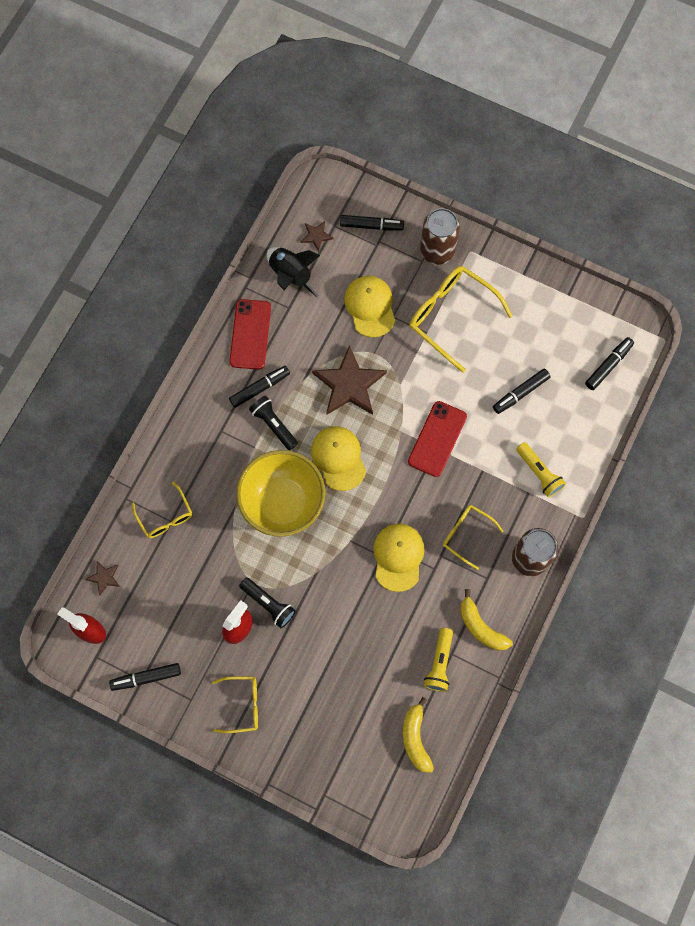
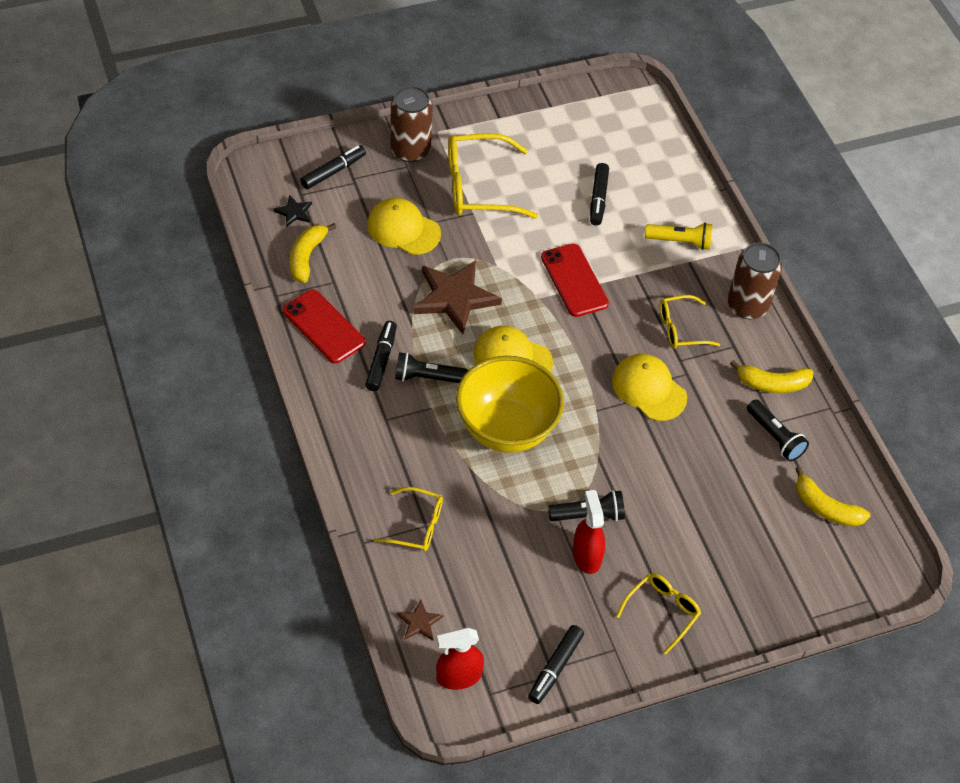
camera: 50 degrees left, 20 degrees down
(291, 275) = (306, 257): black rocket -> yellow banana
(316, 236) = (294, 212): brown star -> black star
(439, 663) = (775, 437): yellow flashlight -> black flashlight
(608, 365) = (639, 131): black marker -> none

